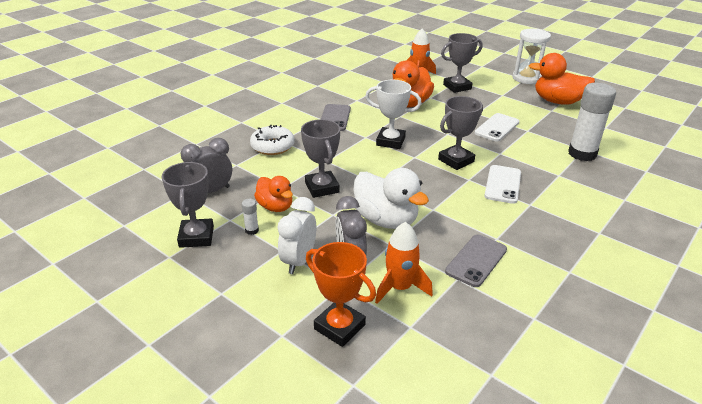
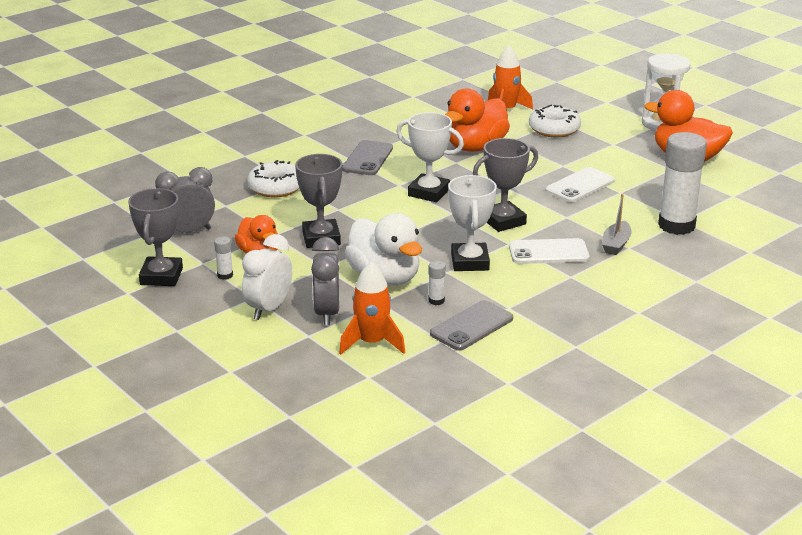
camera: 10 degrees right, 5 degrees down
(339, 327) = (292, 370): orange trophy -> none
(436, 238) = (436, 301): none -> white glue stick
(447, 198) = (470, 262): none -> white trophy
(457, 87) = (554, 129): grey trophy -> white donut
(502, 184) = (548, 252): white phone -> white phone turned 60 degrees clockwise
(548, 173) = (616, 244): none -> grey boat

